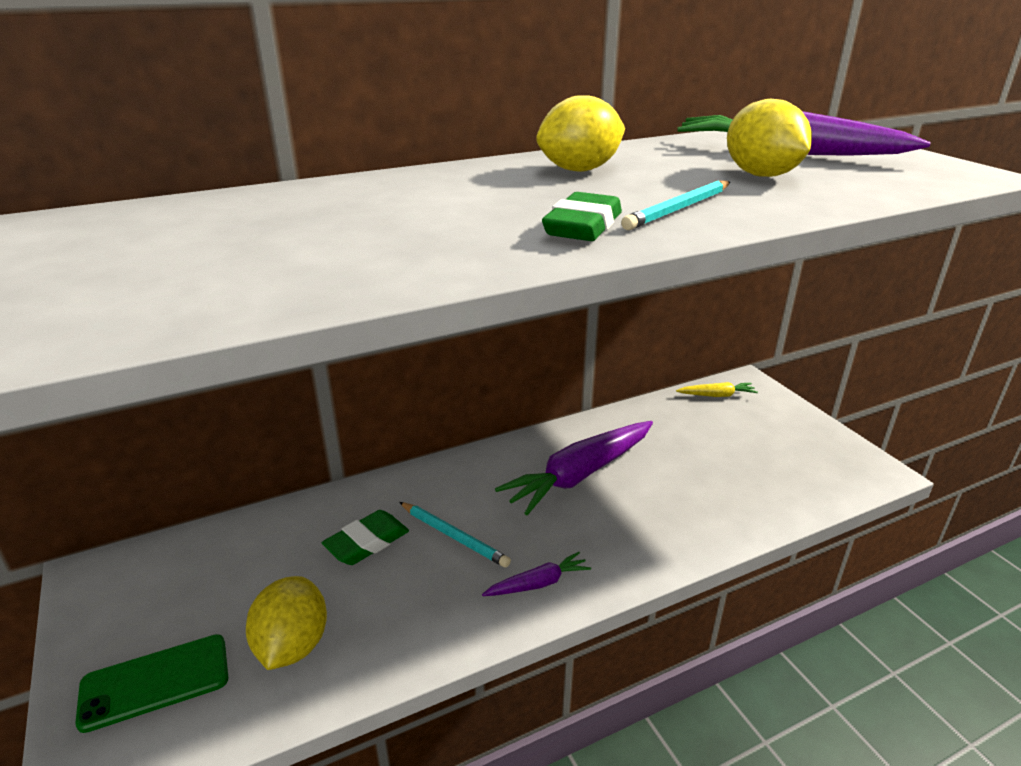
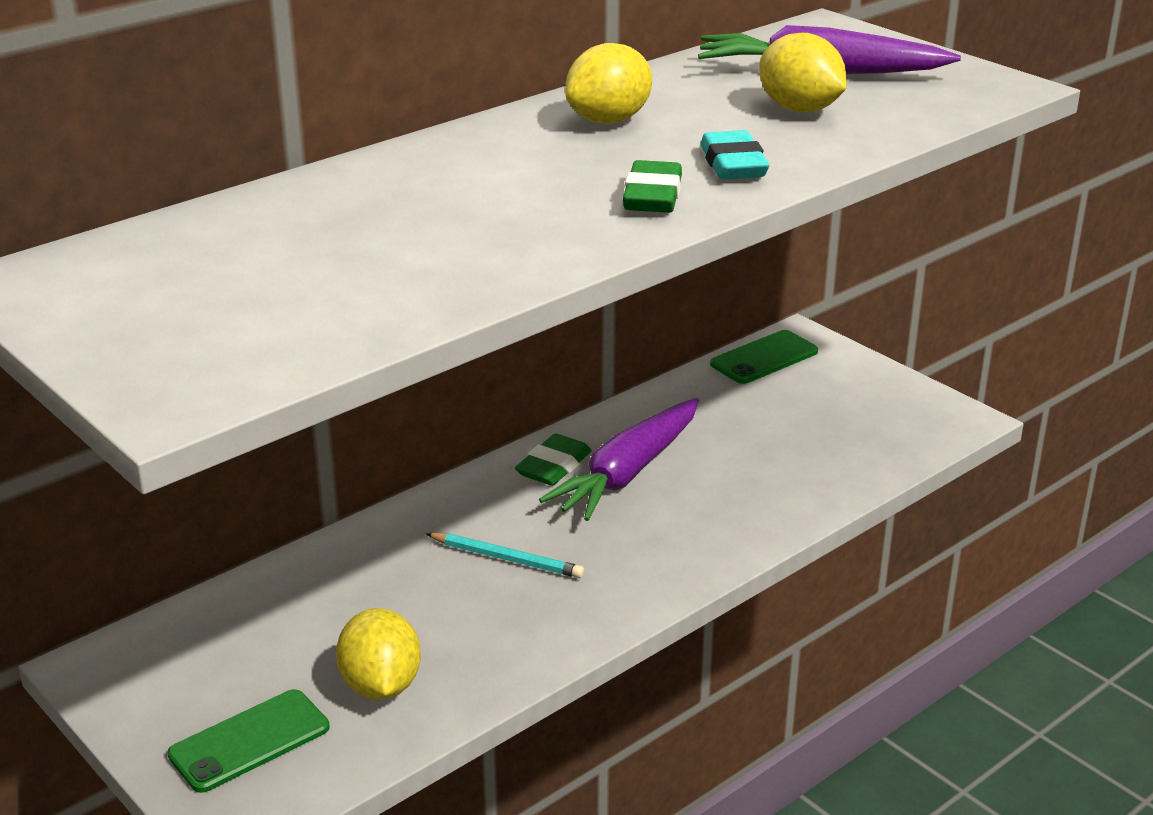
camera: 15 degrees left, 0 degrees up
(367, 542) = (408, 581): green eraser -> green eraser (554, 466)
(538, 583) = (622, 587): purple carrot -> none
(679, 209) = (733, 164): turquoise pencil -> turquoise eraser
(716, 395) = (764, 358): yellow carrot -> green phone

